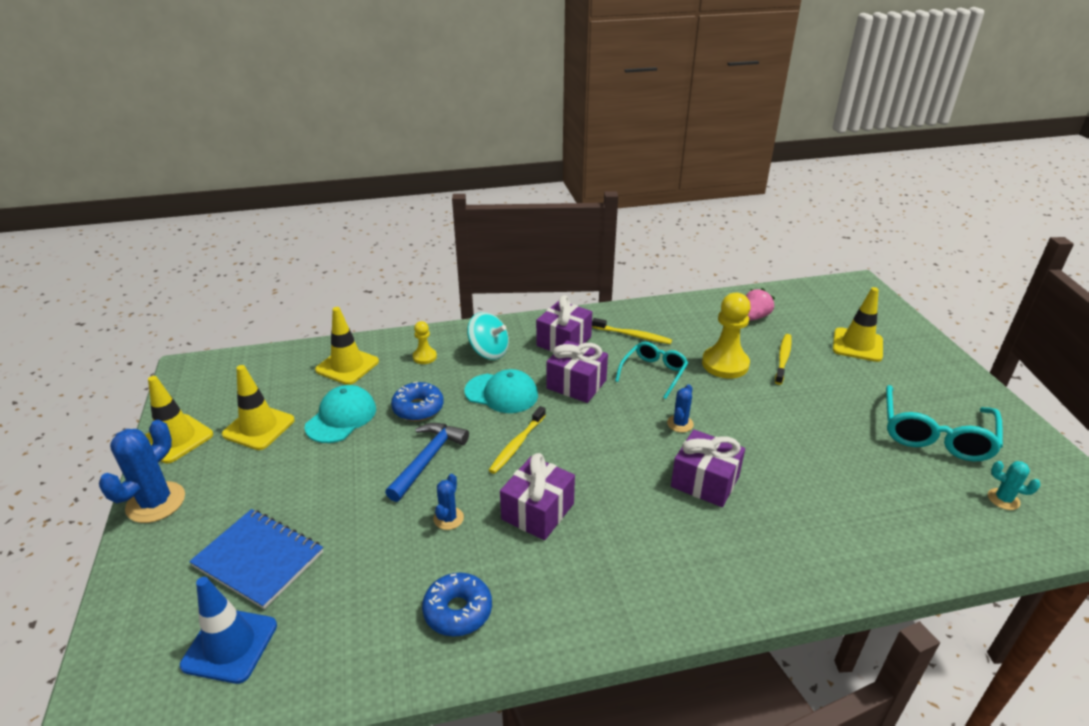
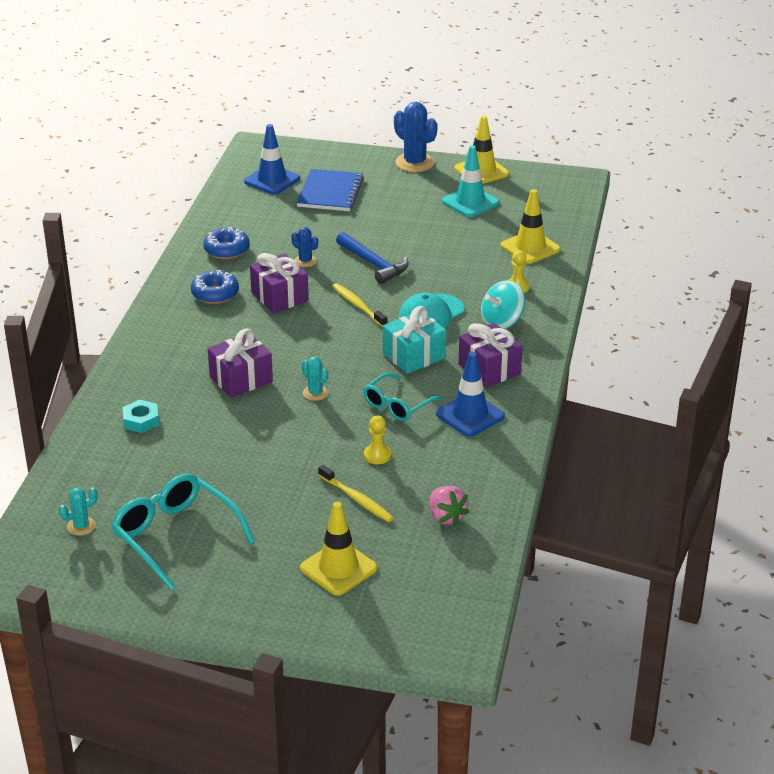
camera: 115 degrees right, 0 degrees up
(259, 427) = (470, 202): yellow traffic cone -> turquoise traffic cone
(259, 559) = (330, 192): blue notebook -> blue notebook turned 45 degrees counterclockwise
(341, 417) = (456, 236): turquoise cap -> none
(418, 408) = (442, 271): blue donut -> blue donut (215, 294)
(576, 384) = (414, 356): purple gift -> turquoise gift
(632, 335) = (470, 415): yellow toothbrush -> blue traffic cone
(654, 373) = (397, 405): turquoise glasses -> turquoise glasses turned 75 degrees clockwise
(680, 424) = (315, 393): blue cactus -> turquoise cactus
(725, 364) = (377, 455): yellow pawn -> yellow pawn, size x0.52
(837, 529) = (141, 421): none -> turquoise nut

